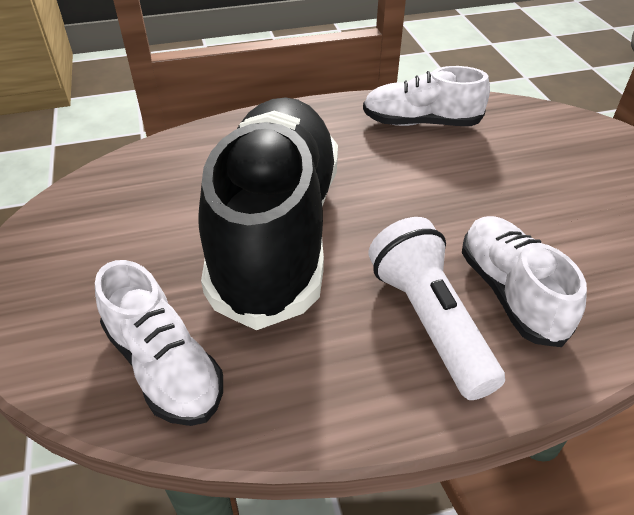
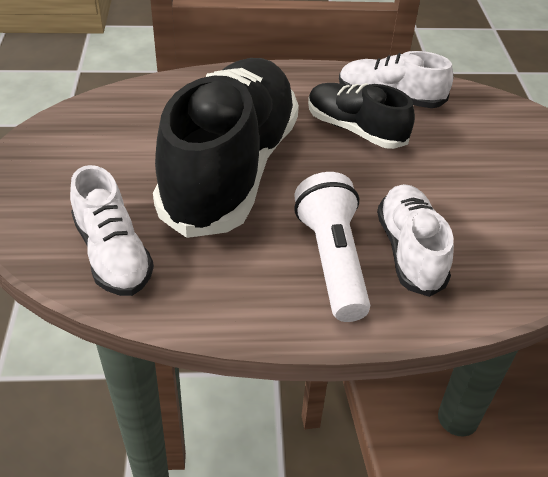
camera: 10 degrees right, 0 degrees up
(397, 162) = (355, 130): none -> black shoe

